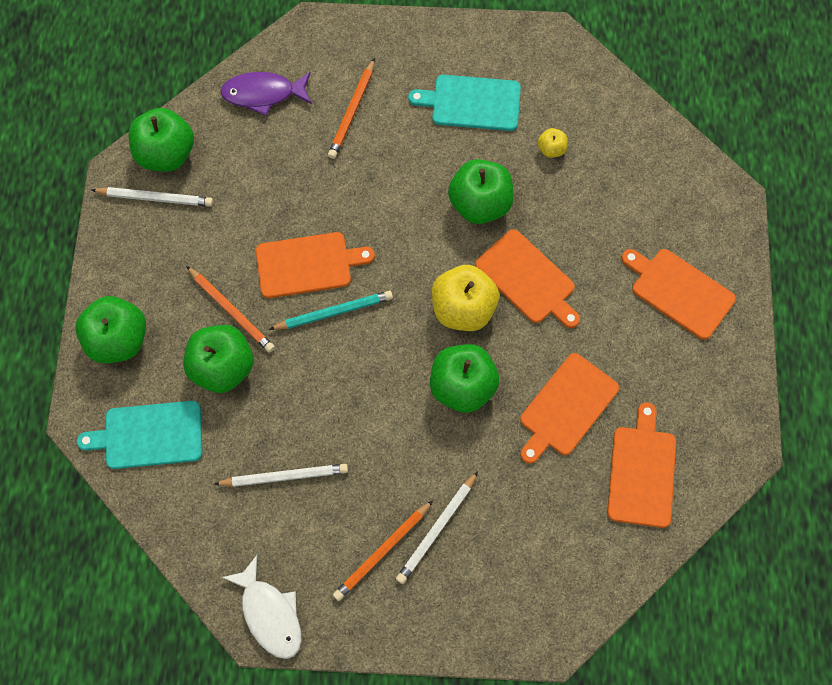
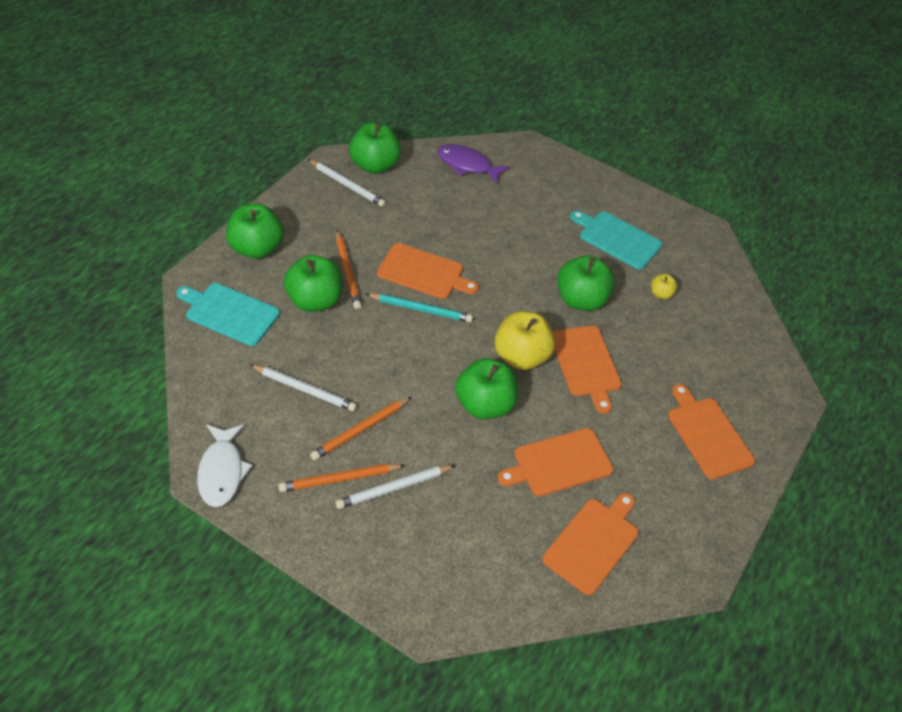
camera: 25 degrees right, 20 degrees down
(352, 111) = (523, 203): orange pencil -> orange pencil (360, 430)

